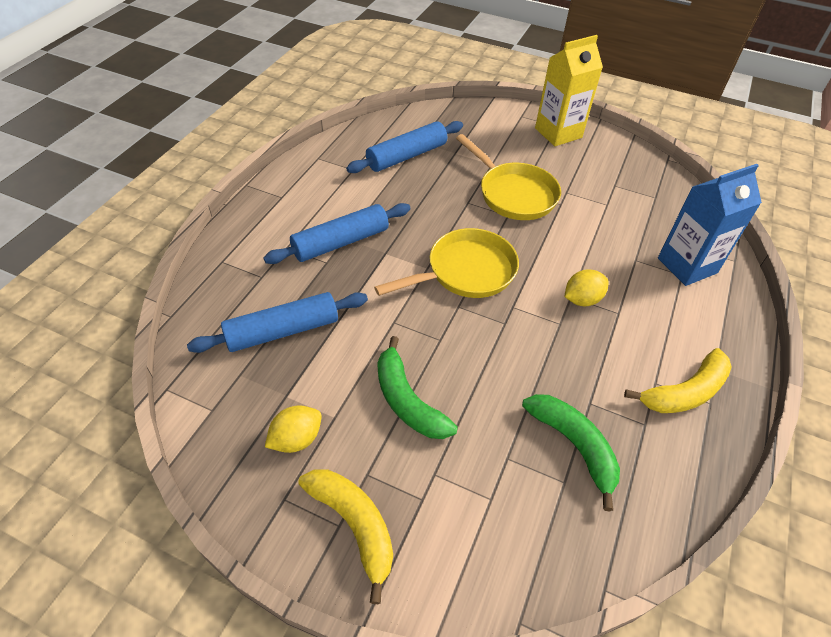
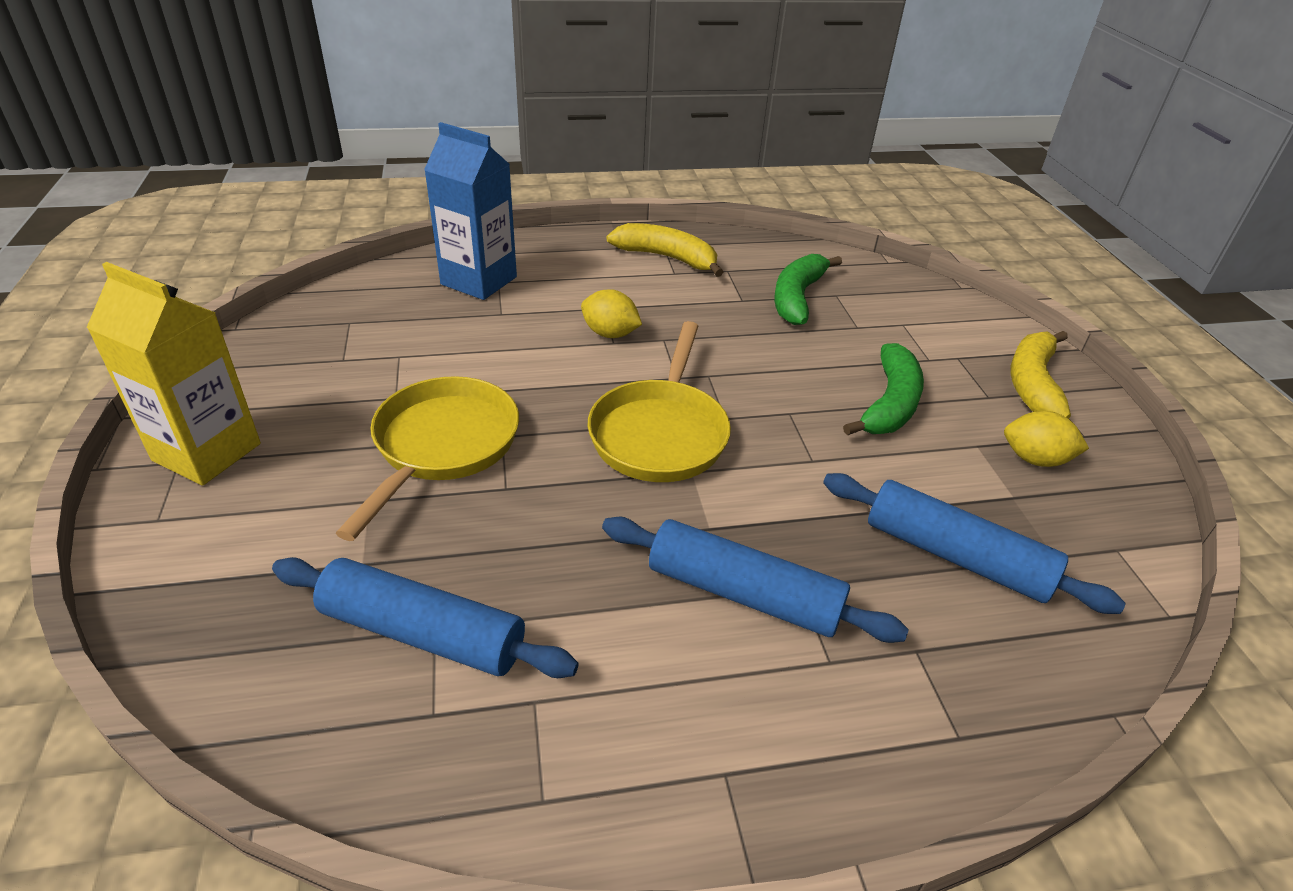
camera: 125 degrees left, 10 degrees down
(466, 271) = (660, 433): yellow pan -> yellow pan turned 105 degrees counterclockwise

